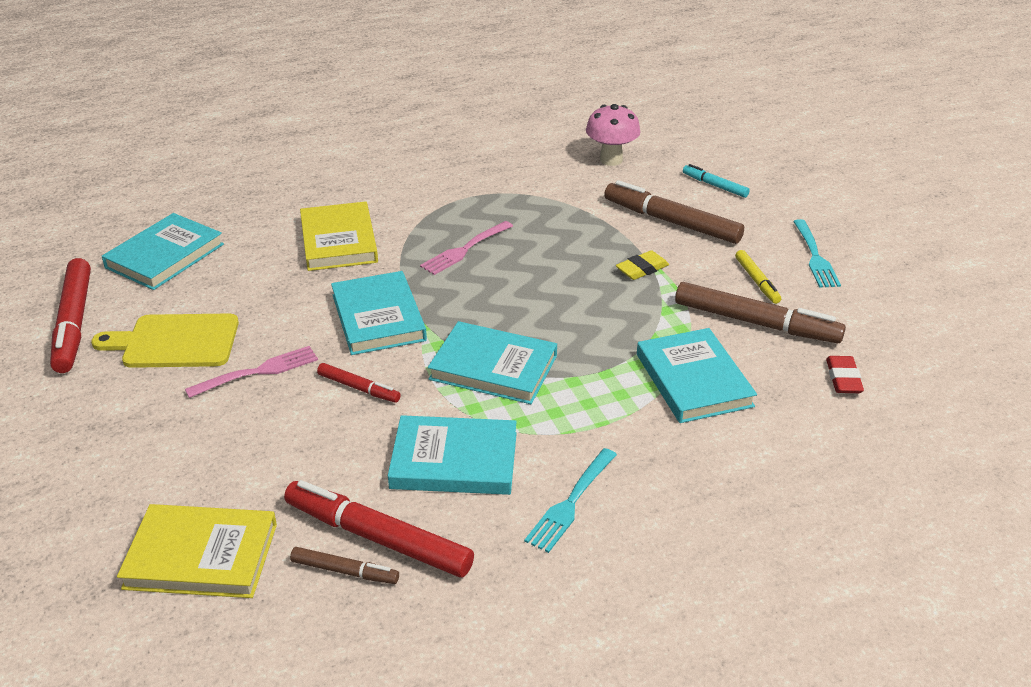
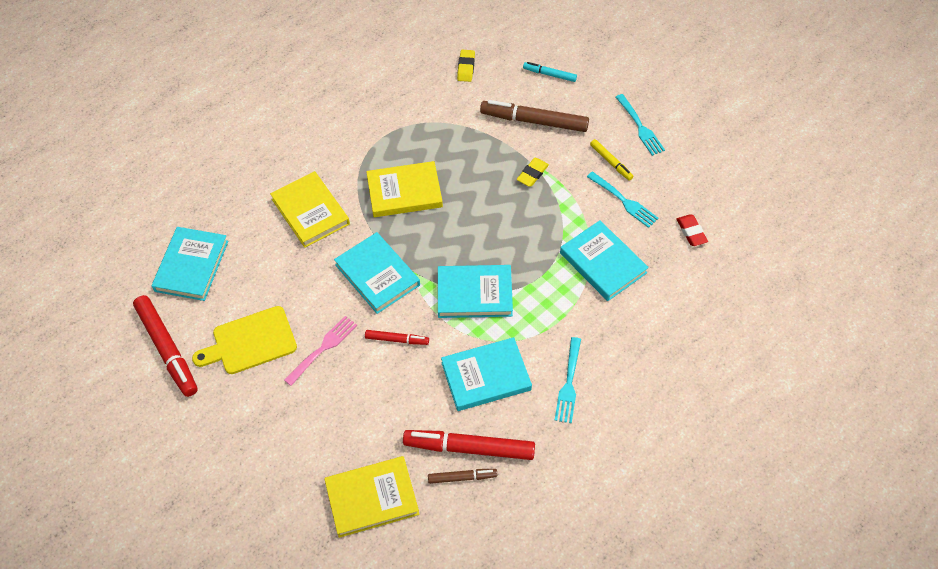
camera: 20 degrees left, 20 degrees up
(465, 249) = (404, 192): pink fork -> yellow book
(611, 160) = (466, 68): pink mushroom -> yellow eraser
(756, 323) = (623, 201): brown marker -> turquoise fork

